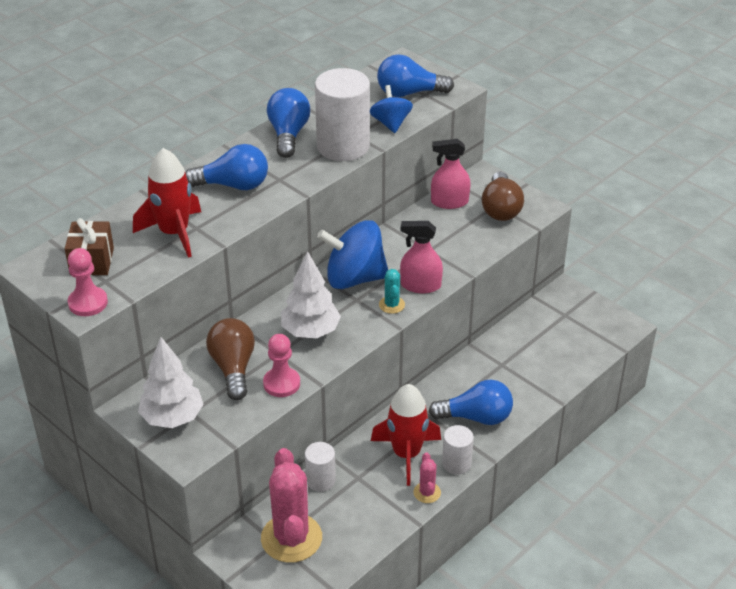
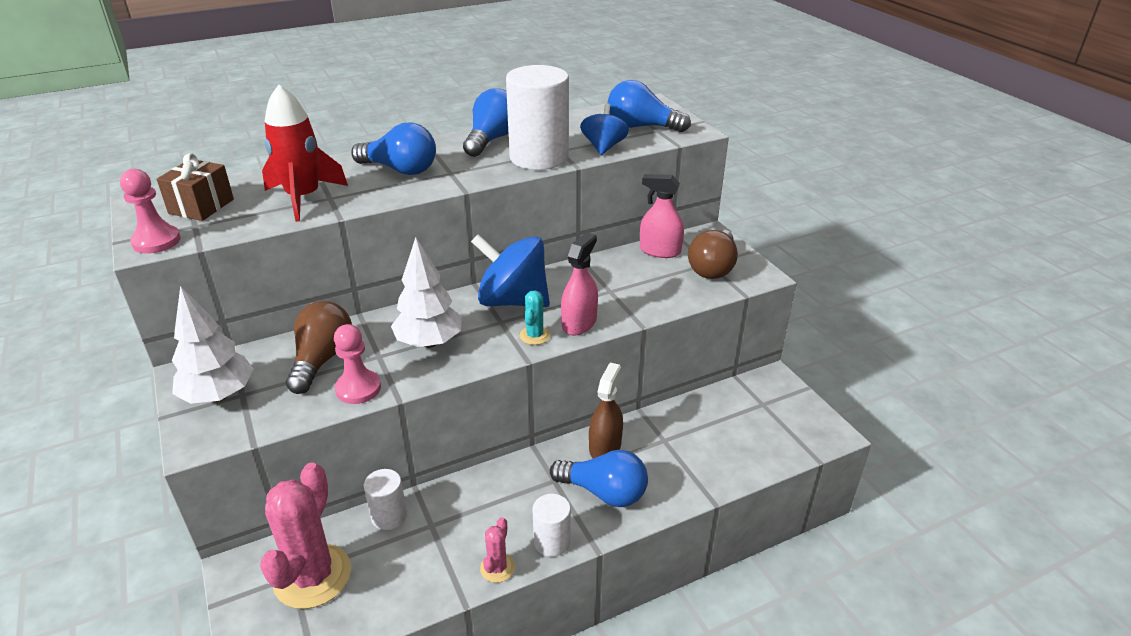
camera: 20 degrees right, 5 degrees down
(406, 454) = (501, 513): red rocket -> none
(420, 285) = (579, 323): pink spray bottle -> pink spray bottle turned 90 degrees clockwise
(458, 382) = (605, 446): none -> brown spray bottle

